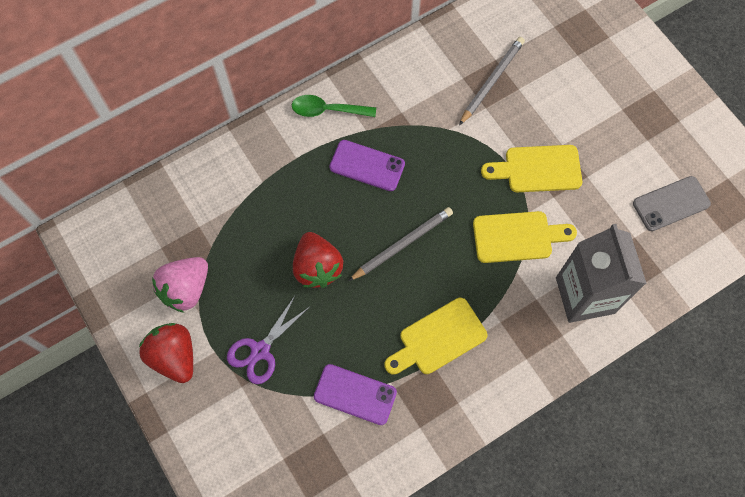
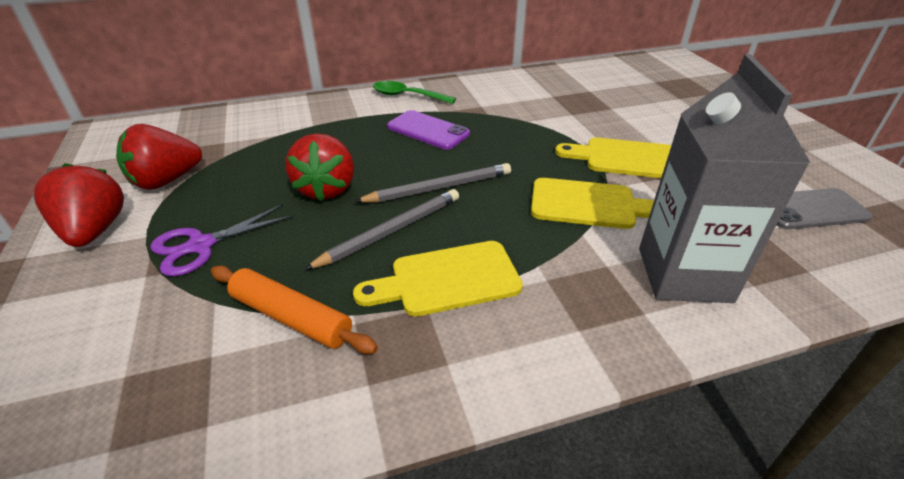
camera: 15 degrees right, 30 degrees down
(186, 289) = (166, 181): pink strawberry -> red strawberry
(355, 394) = (291, 317): purple phone -> orange rolling pin
(491, 81) = (583, 101): grey pencil -> grey pencil (390, 231)

